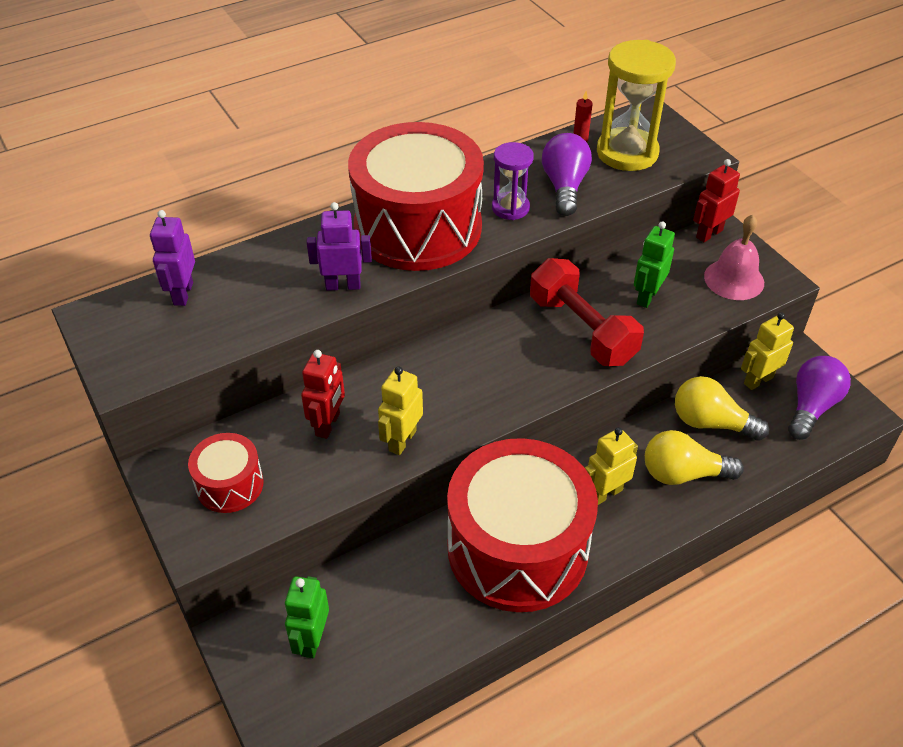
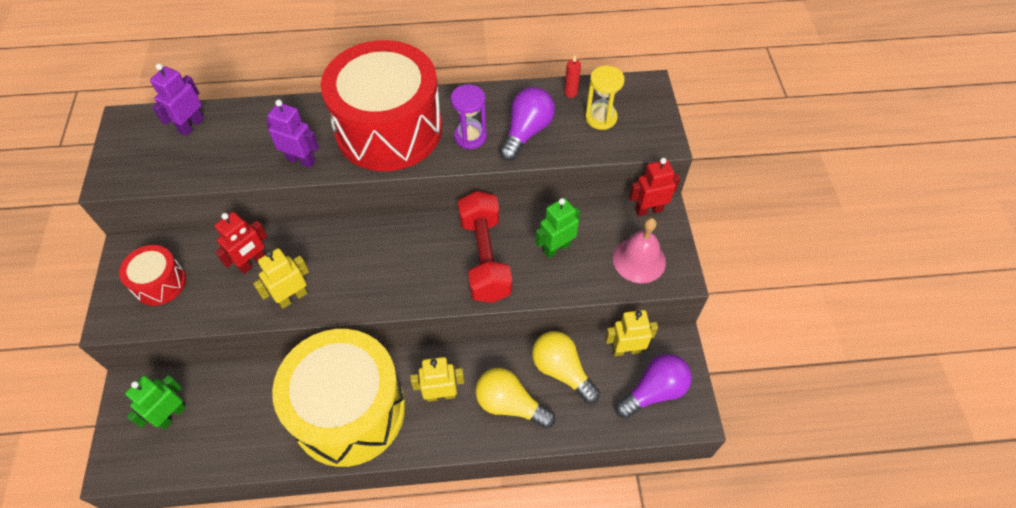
camera: 25 degrees right, 10 degrees up
(517, 548) = (349, 410): red drum -> yellow drum
(627, 153) = (601, 118): yellow hourglass -> yellow hourglass, size x0.58

